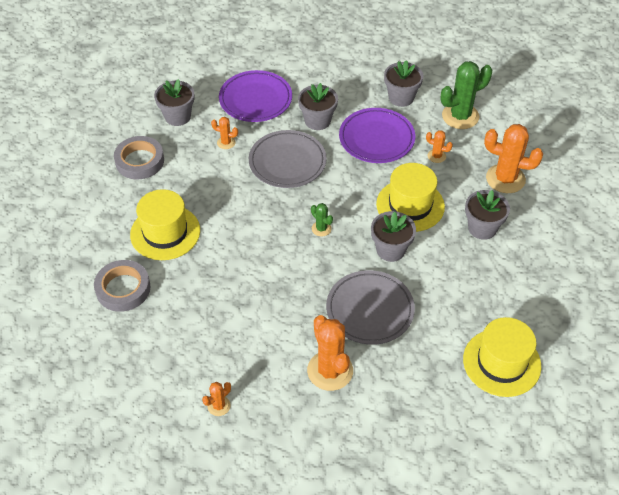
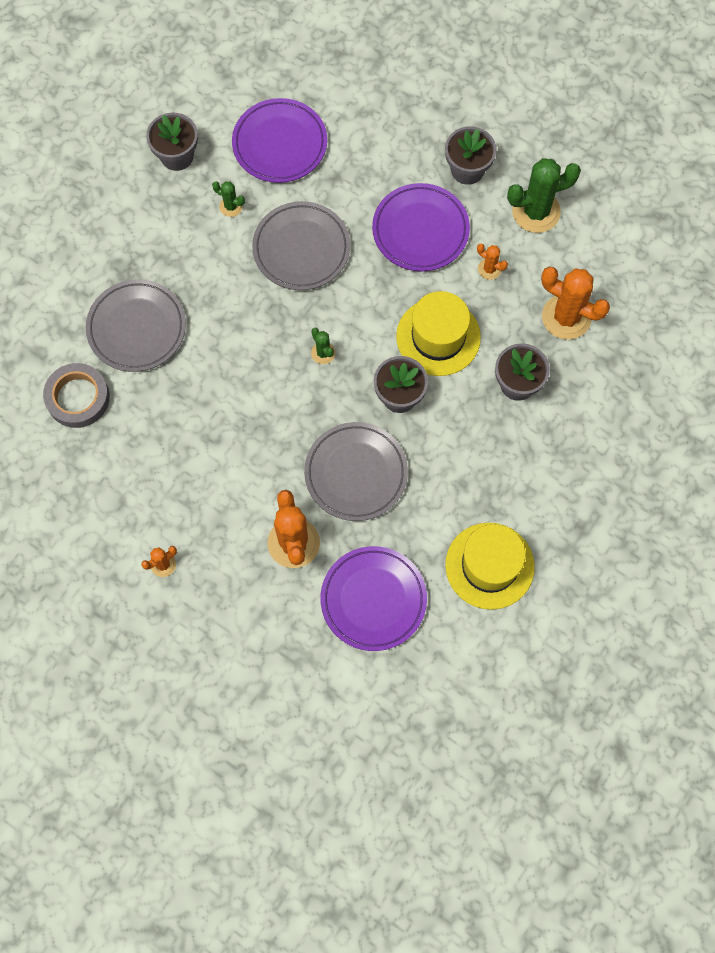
camera: 10 degrees right, 20 degrees up
(140, 161) = (120, 218): grey tape -> none
(165, 232) = (137, 328): yellow hat -> grey plate
(226, 142) = (231, 206): orange cactus -> green cactus
(317, 121) = (352, 190): grey flower pot -> none
(410, 405) = (373, 599): none -> purple plate

